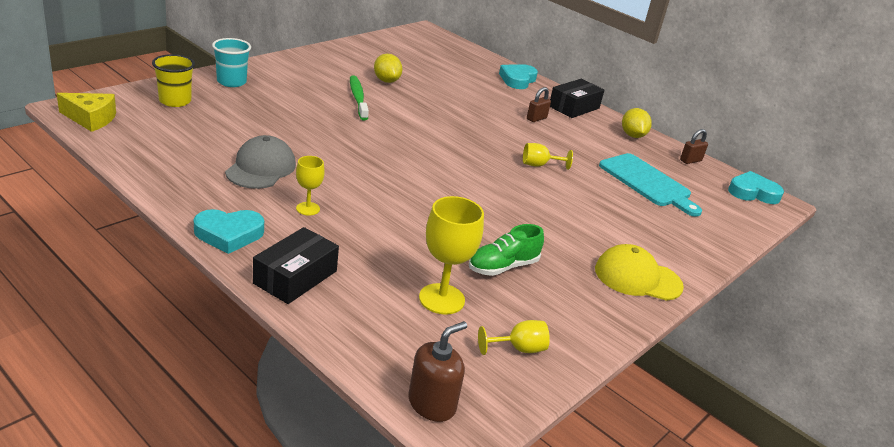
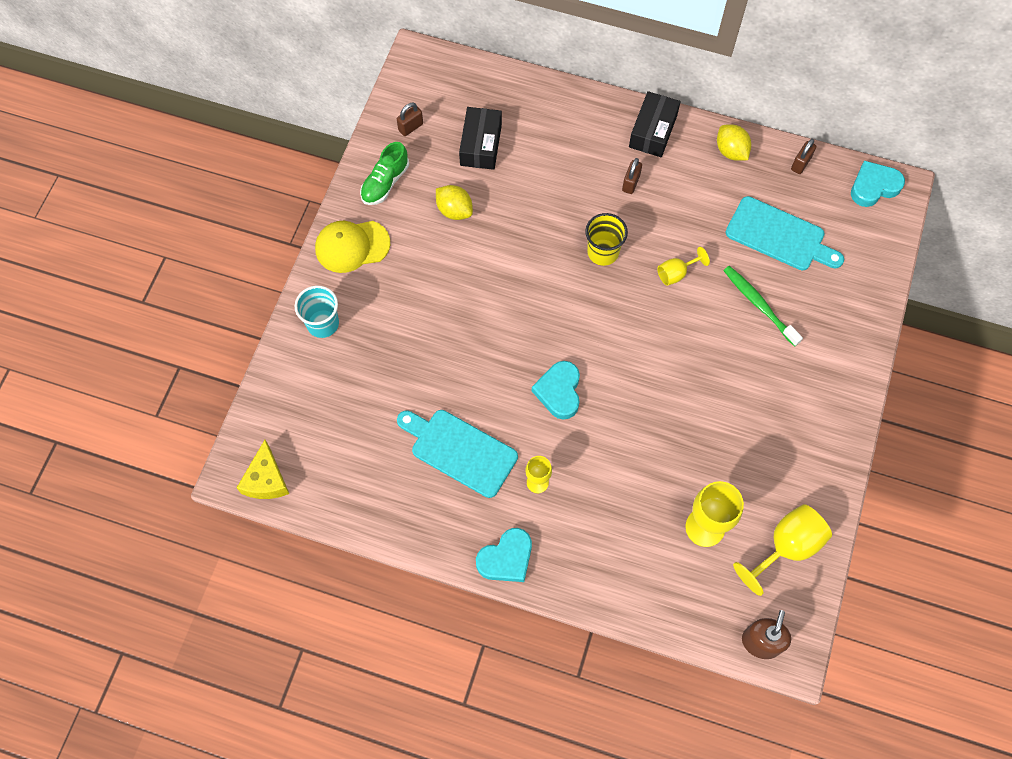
camera: 20 degrees left, 35 degrees up
(91, 119) = (266, 479): yellow cheese -> yellow cheese turned 105 degrees clockwise
(175, 101) = (305, 397): yellow cup -> yellow cup (603, 252)
(261, 168) = (460, 451): grey cap -> turquoise cutting board
(295, 277) = (590, 575): black box -> black box (481, 145)
(358, 98) = (452, 267): green toothbrush -> green toothbrush (759, 305)
(392, 46) = (410, 127): none -> brown padlock
(503, 267) = (726, 455): green shoe -> green shoe (385, 183)
(517, 80) = (572, 110): turquoise heart -> turquoise heart (559, 392)
(518, 349) = (786, 547): yellow goblet -> yellow goblet, size x1.75
(637, 277) = (830, 397): yellow cap -> yellow cap (352, 246)

